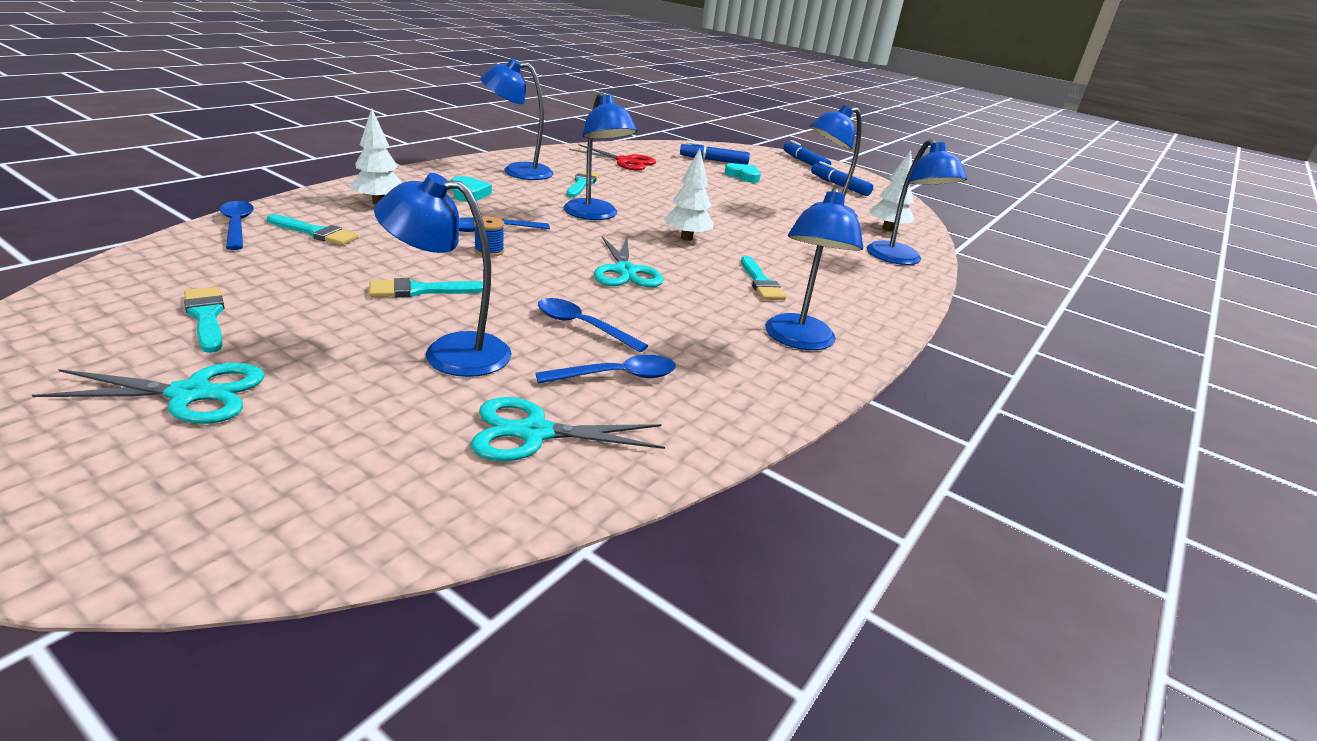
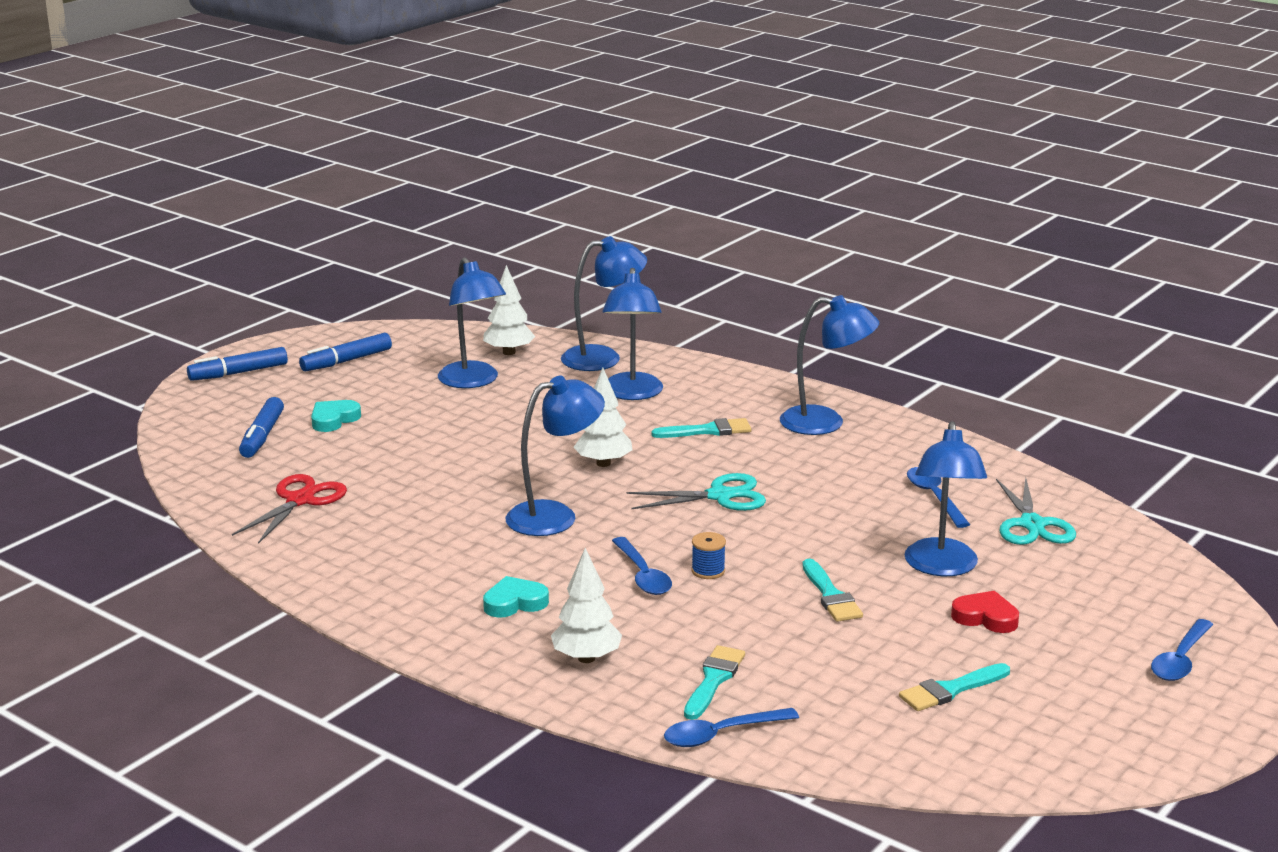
camera: 85 degrees left, 5 degrees down
(190, 394) = (1071, 662): turquoise scissors -> none
(327, 359) = (985, 617): none -> red heart
(517, 171) = (393, 577): blue lamp -> blue lamp (632, 394)
(582, 184) = (431, 528): turquoise brush -> none
(582, 326) = (857, 513): blue spoon -> blue spoon (1180, 660)

